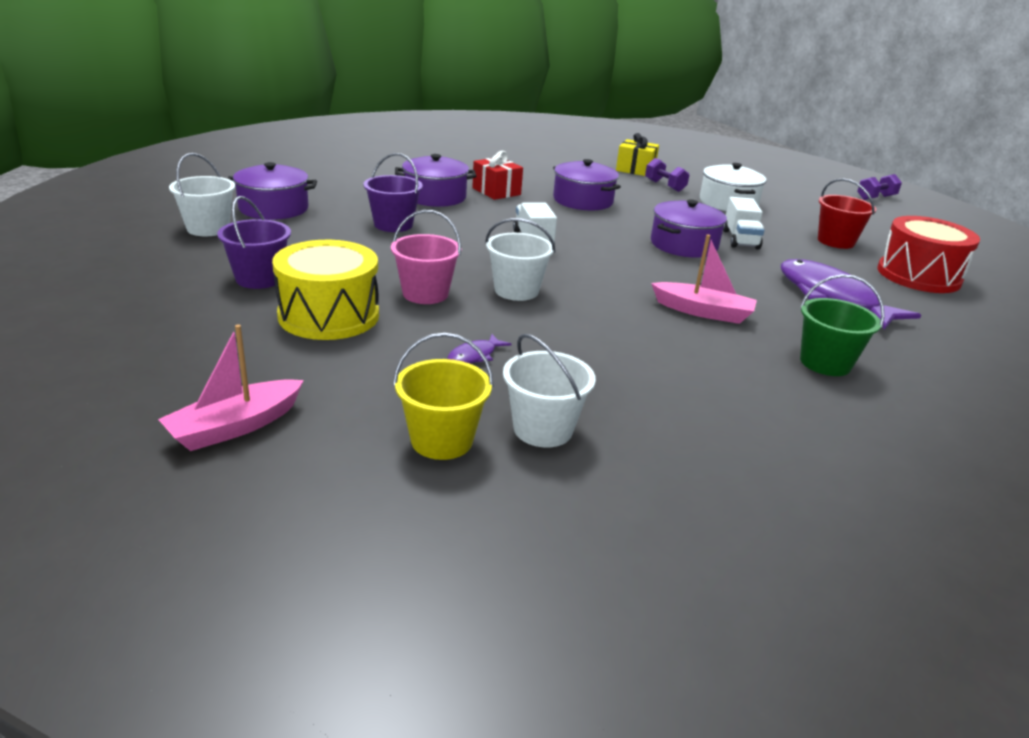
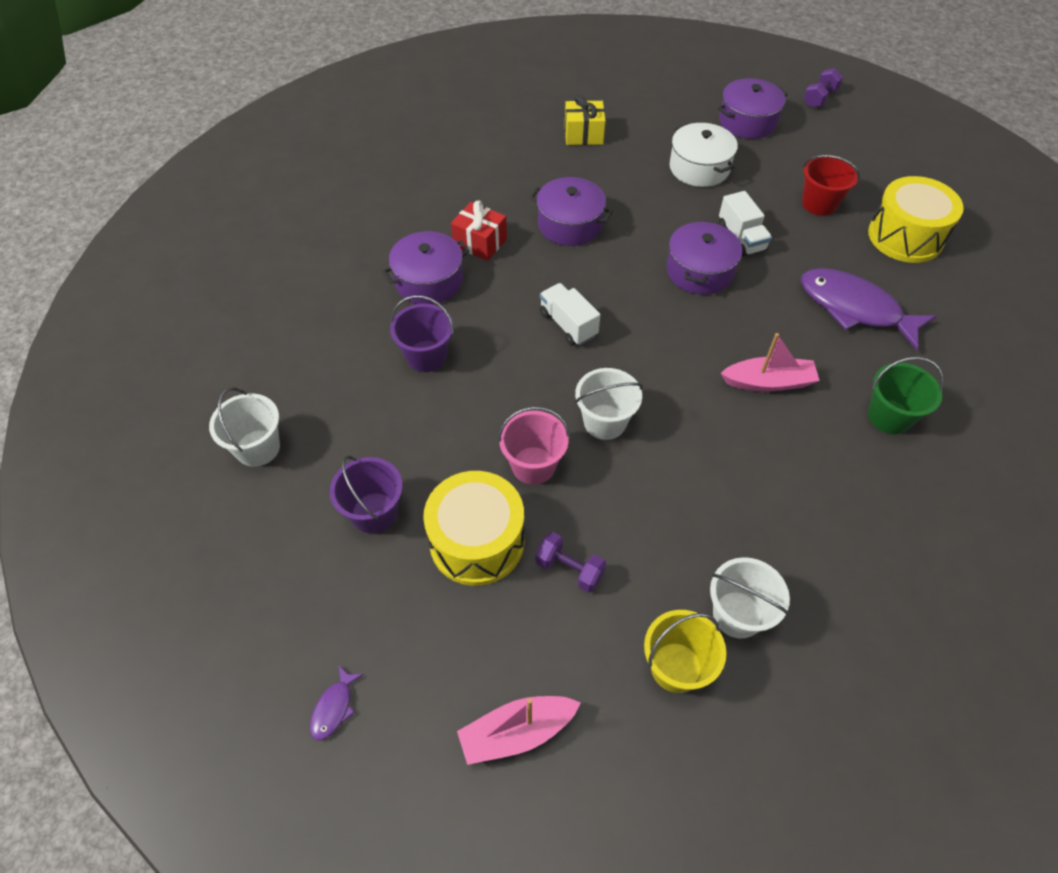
camera: 20 degrees left, 25 degrees up
(235, 427) = (516, 732): pink boat -> pink boat turned 45 degrees clockwise
(273, 208) = (291, 378): purple pot -> purple pot (747, 122)
(474, 356) = (631, 541): purple fish -> purple fish (334, 708)
(664, 186) = (627, 158): purple dumbbell -> purple dumbbell (569, 569)
(918, 275) = (905, 236): red drum -> yellow drum

